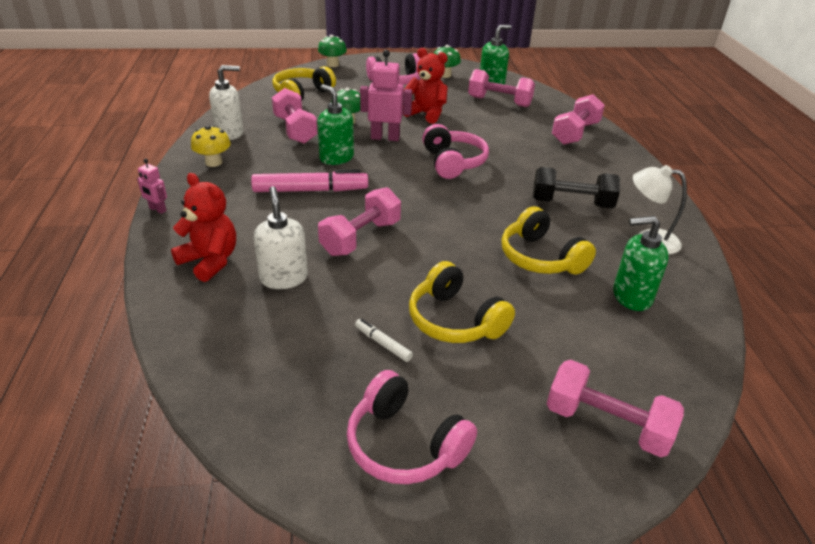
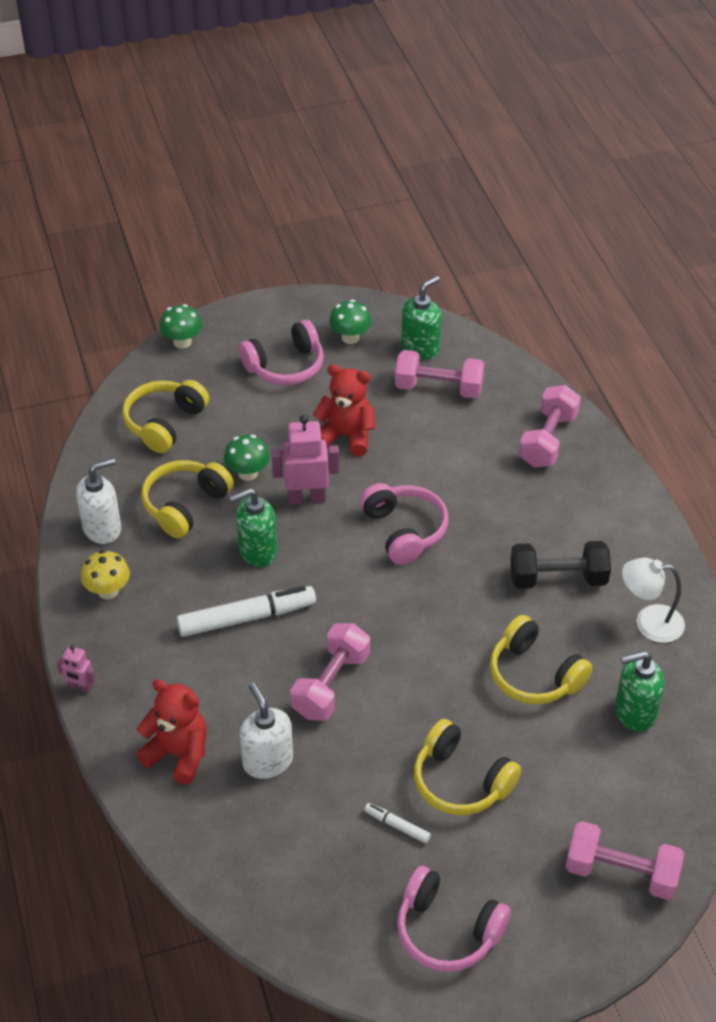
camera: 10 degrees left, 10 degrees up
(295, 130) = (185, 505): pink dumbbell -> yellow headphones
(310, 190) = (247, 618): pink marker -> white marker
(336, 158) = (257, 551): green soap dispenser -> green soap dispenser turned 60 degrees counterclockwise

